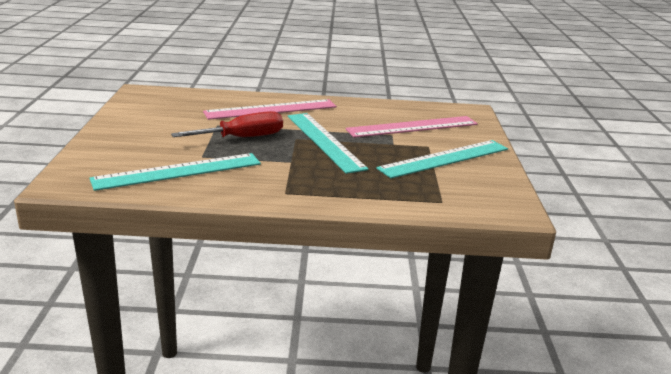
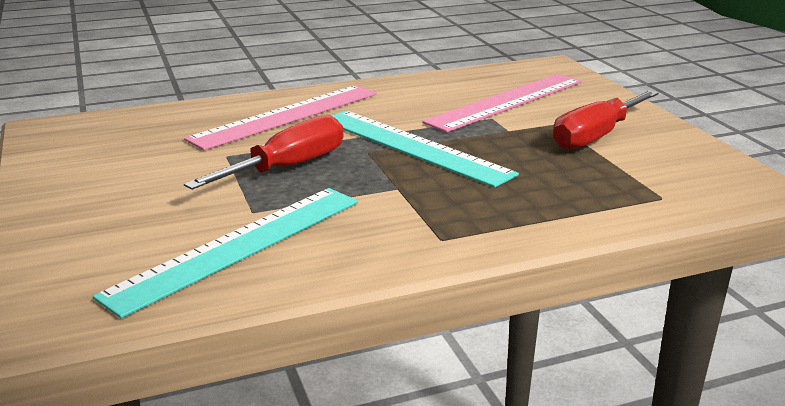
camera: 20 degrees left, 0 degrees up
(444, 158) = (596, 136): turquoise ruler -> red screwdriver

